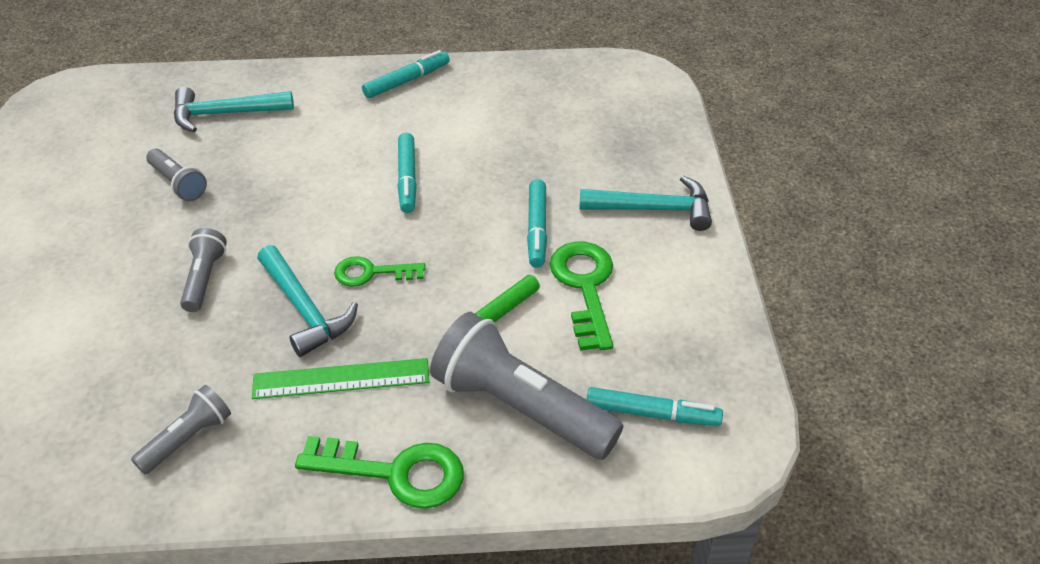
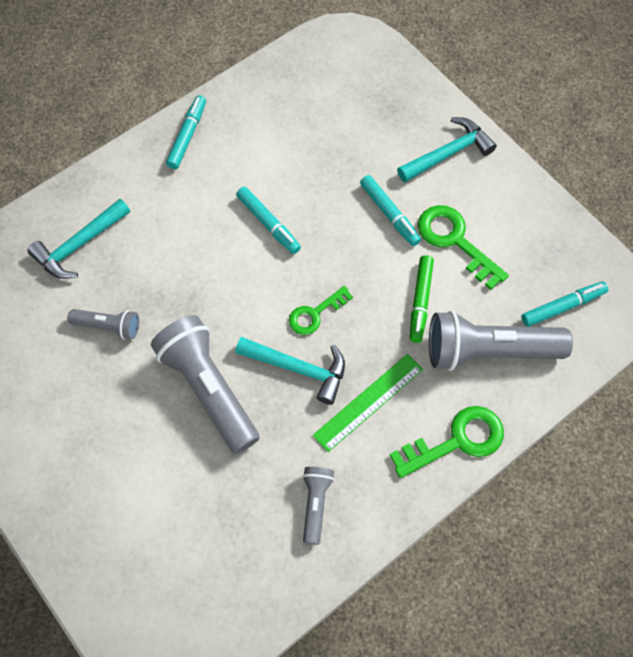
camera: 35 degrees left, 20 degrees up
(204, 278) = (208, 389): grey flashlight -> grey flashlight, size x1.96

